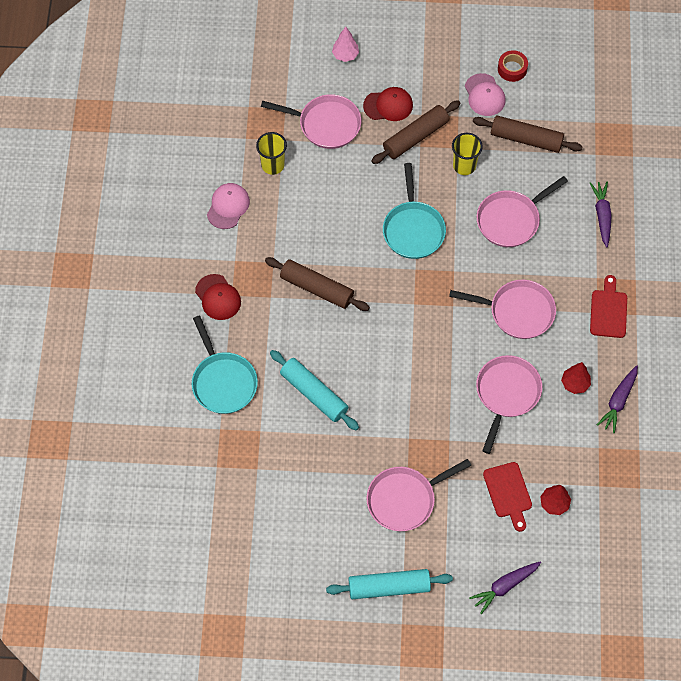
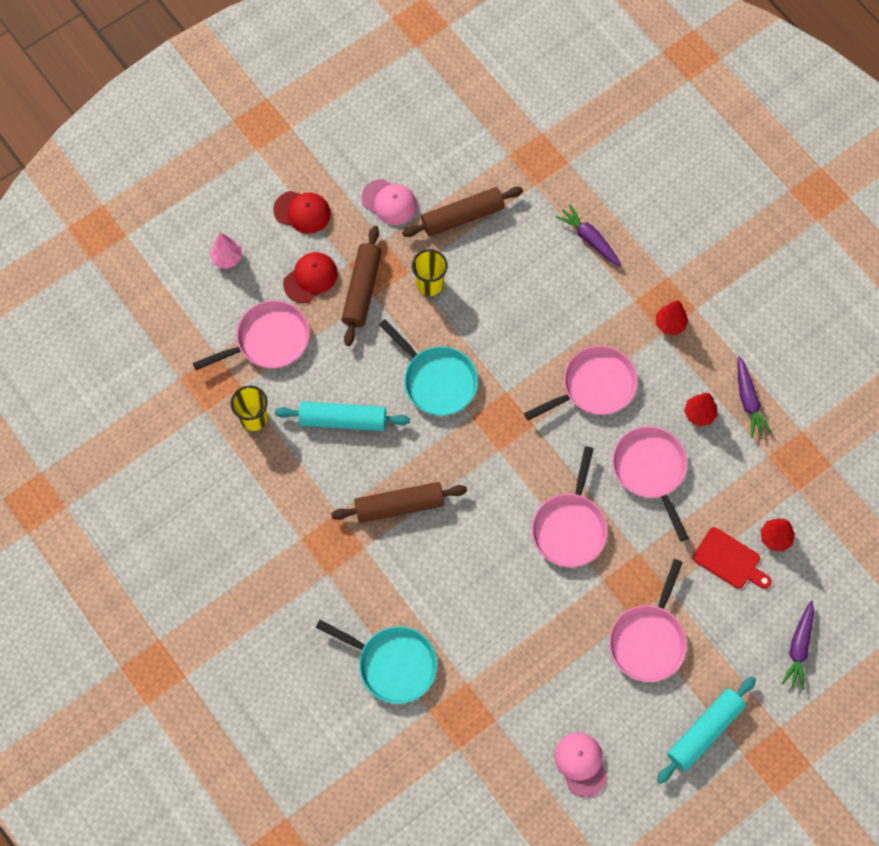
camera: 40 degrees left, 5 degrees up
(218, 297) = (316, 587): red cap -> red cap (302, 212)
(228, 206) = (247, 491): pink cap -> pink cap (581, 764)
(314, 393) = (484, 607): turquoise rolling pin -> turquoise rolling pin (343, 420)
(511, 220) = (515, 304): pink pan -> pink pan (570, 527)
(512, 69) = (392, 158): red tape -> none
(608, 311) = (670, 324): red cutting board -> red tree

